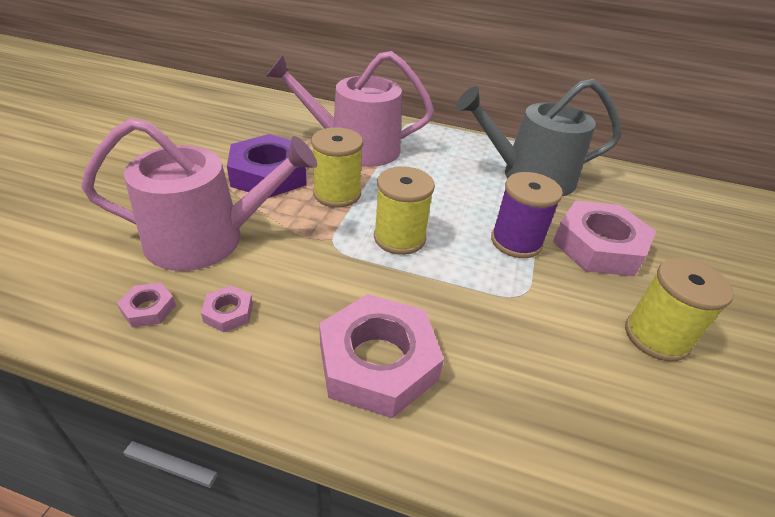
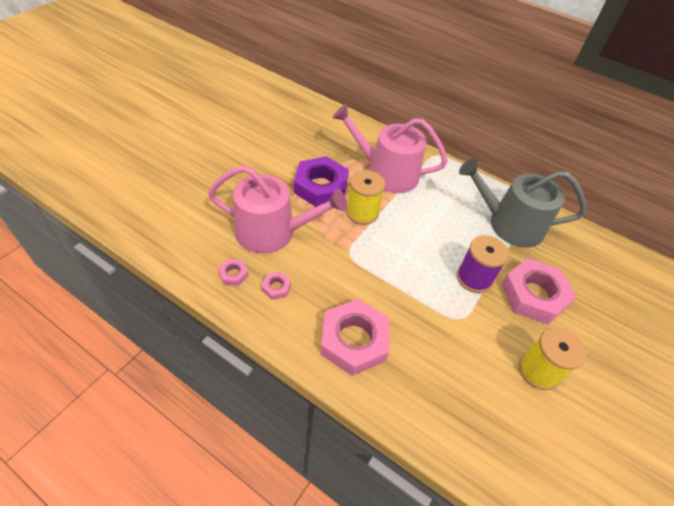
camera: 15 degrees right, 10 degrees up
(399, 238) = (394, 257): yellow spool -> none

